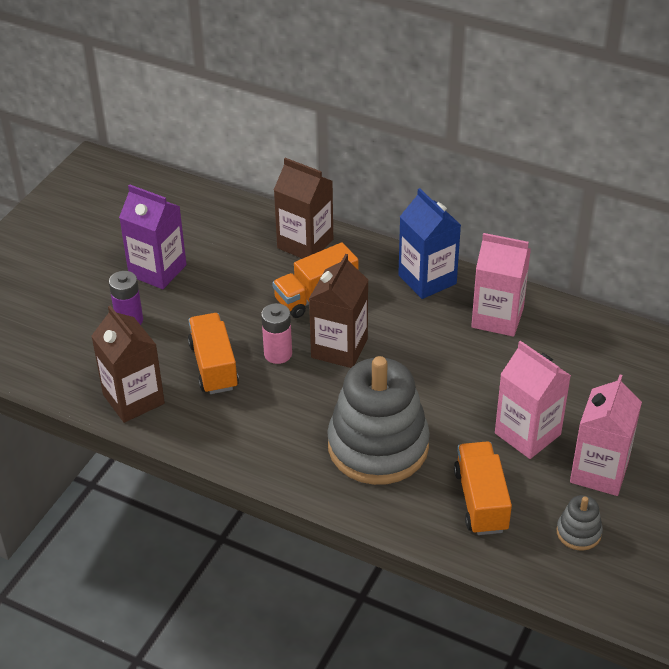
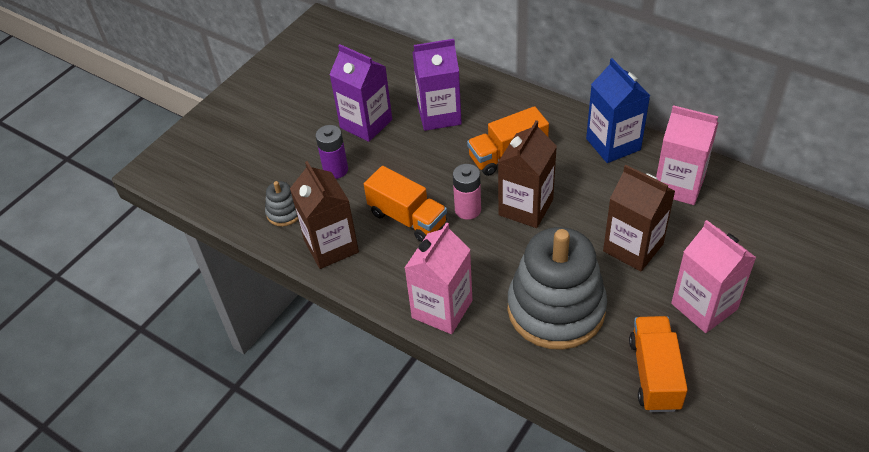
camera: 10 degrees right, 5 degrees up
(214, 366) = (407, 218): orange truck -> orange truck turned 135 degrees clockwise
(238, 258) = (439, 115): none -> purple carton
(305, 244) = (501, 104): brown carton -> brown carton (633, 247)
(578, 532) = (753, 416): grey stacking toy -> grey stacking toy (284, 212)
(599, 472) = (775, 352): pink carton -> pink carton (442, 309)

